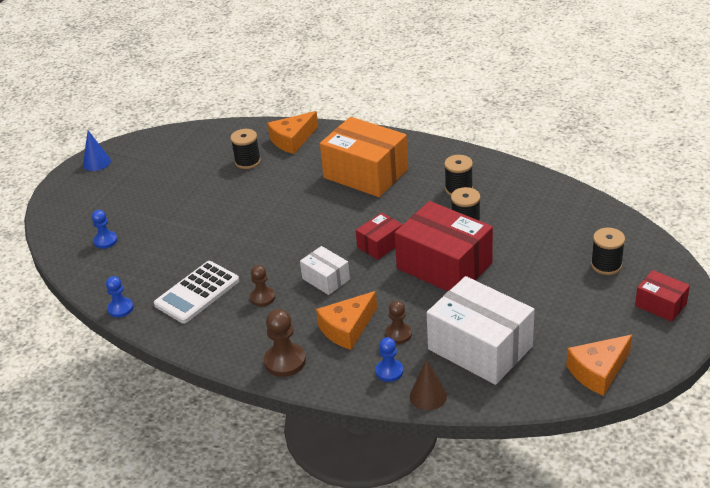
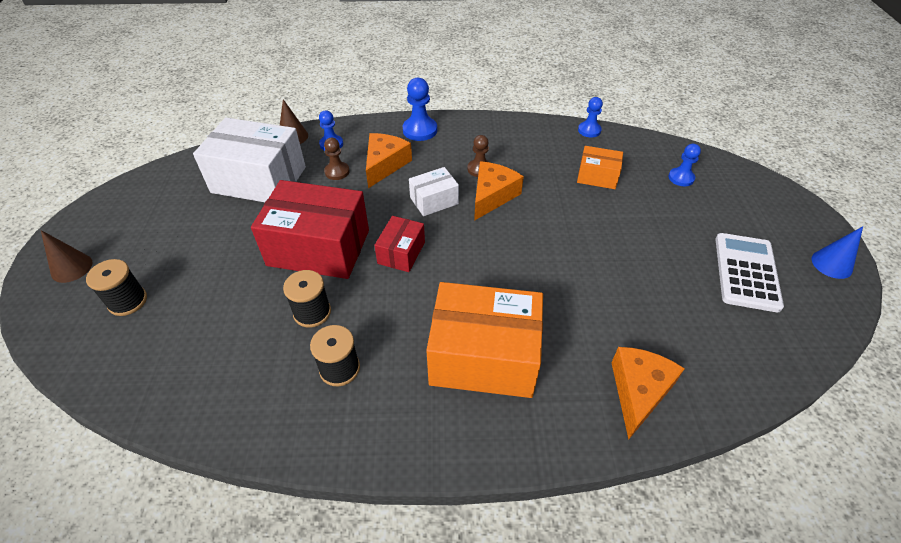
camera: 150 degrees right, 10 degrees up
(169, 261) = (597, 176): none -> orange box
(197, 293) = (540, 158): white calculator -> white calculator (746, 272)
(247, 161) = (657, 326): black spool -> none
(285, 361) = (420, 130): brown pawn -> blue pawn
(326, 279) = (434, 200): white box -> white box turned 45 degrees counterclockwise
(598, 372) = (148, 188): orange cheese -> orange cheese (492, 196)
(660, 305) = (71, 268): red box -> brown cone

